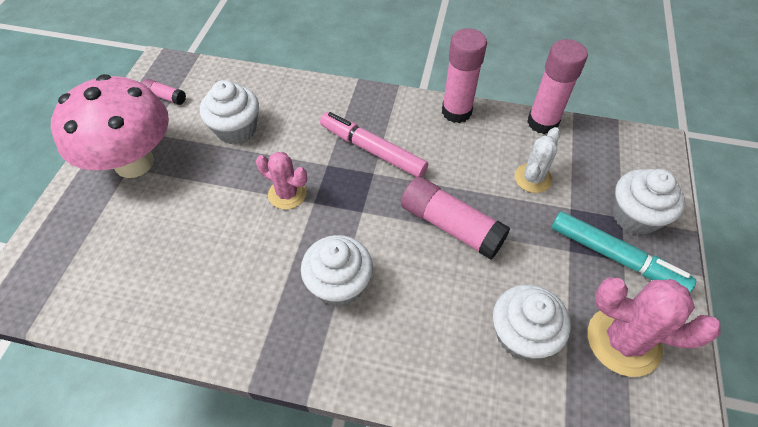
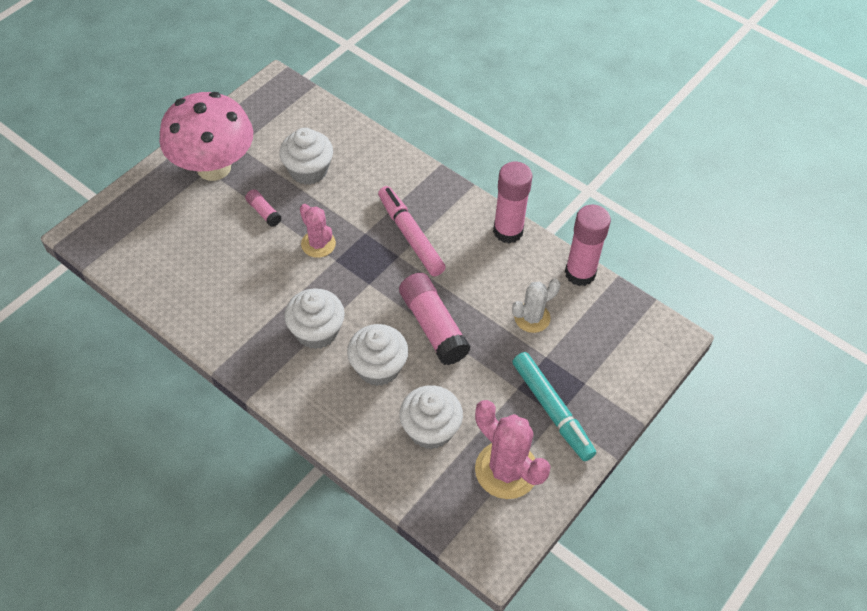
camera: 25 degrees right, 0 degrees up
(165, 97) = (266, 117): pink glue stick -> pink glue stick (263, 212)
(635, 216) = (597, 387): white cupcake -> white cupcake (378, 367)

